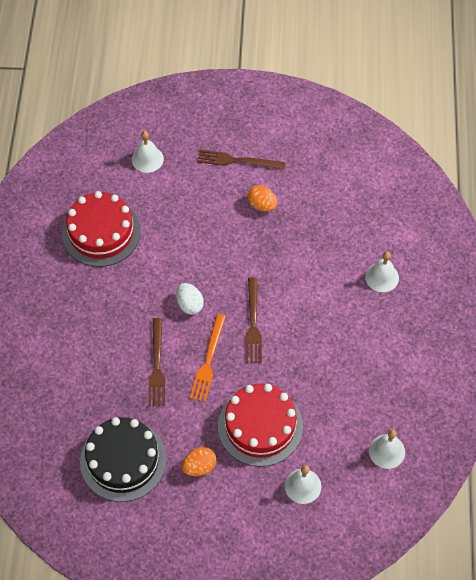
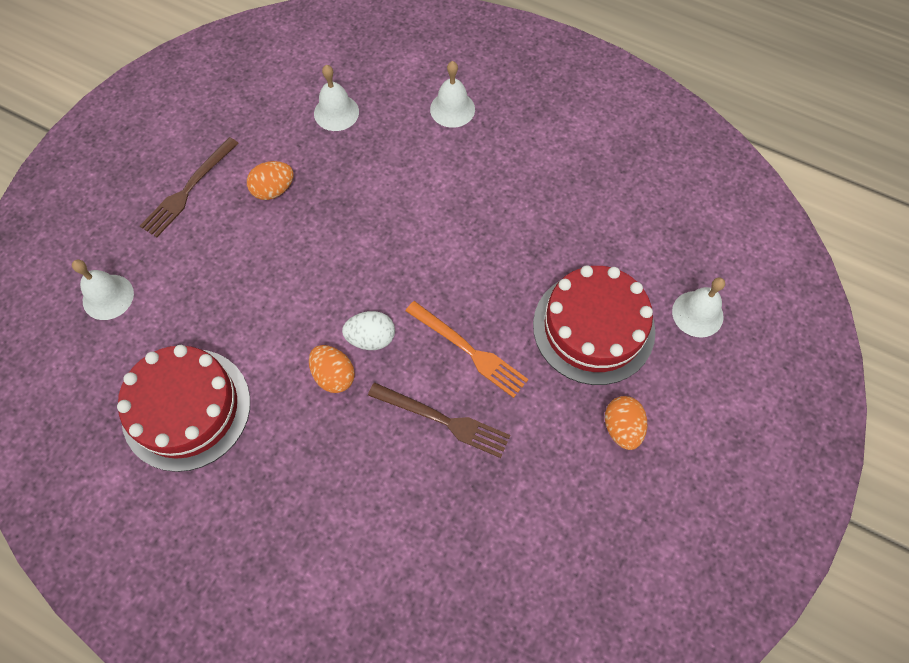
camera: 65 degrees left, 5 degrees up
(123, 460) = (570, 528): black cake -> none
(156, 296) = (334, 375): none -> orange egg
(253, 323) = (441, 273): brown fork -> none
(387, 451) = (686, 203): white bell -> white bell (336, 112)

